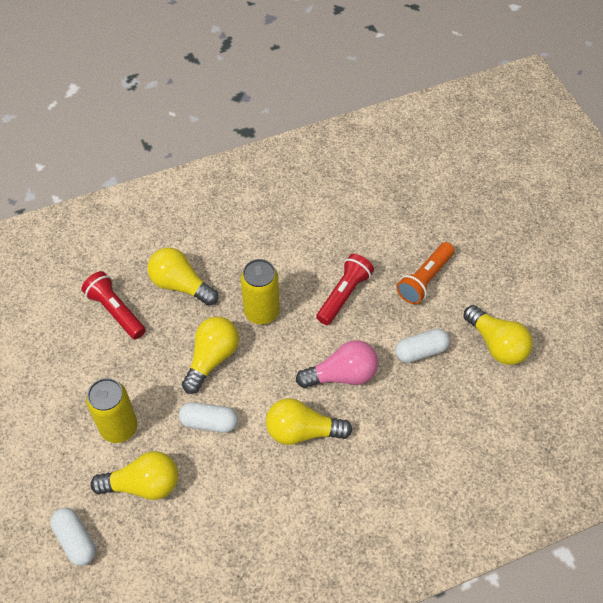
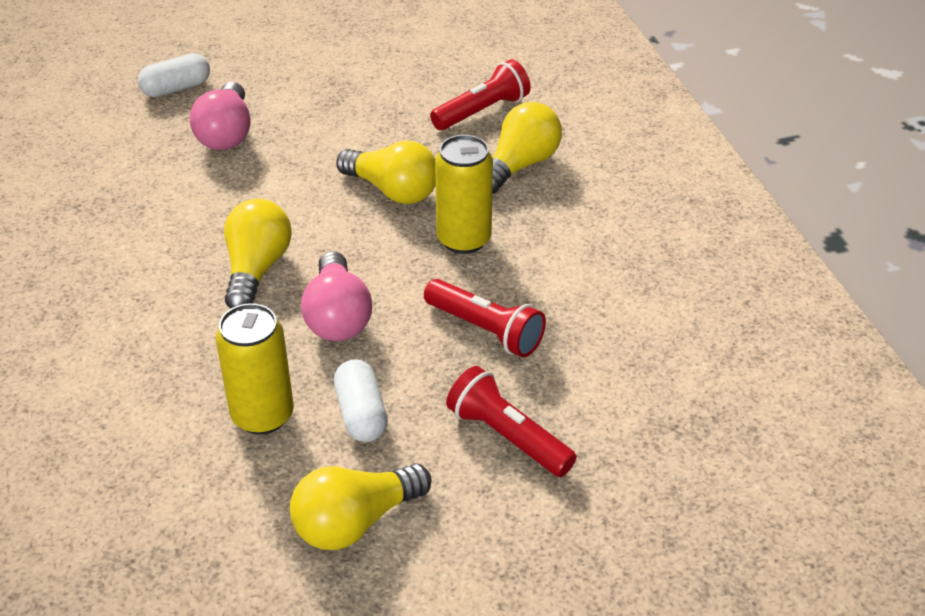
camera: 95 degrees right, 15 degrees down
(119, 427) = (309, 115): yellow can -> yellow can (262, 415)
(143, 484) = (226, 134): yellow light bulb -> pink light bulb
(209, 422) = (295, 186): white capsule -> none
(425, 279) = (508, 437): orange flashlight -> red flashlight

